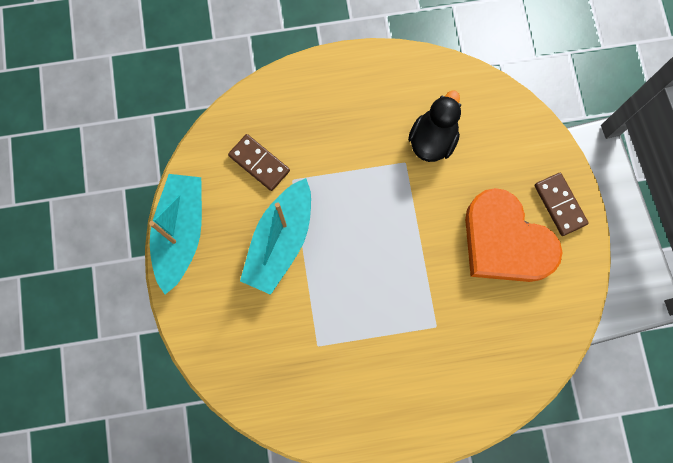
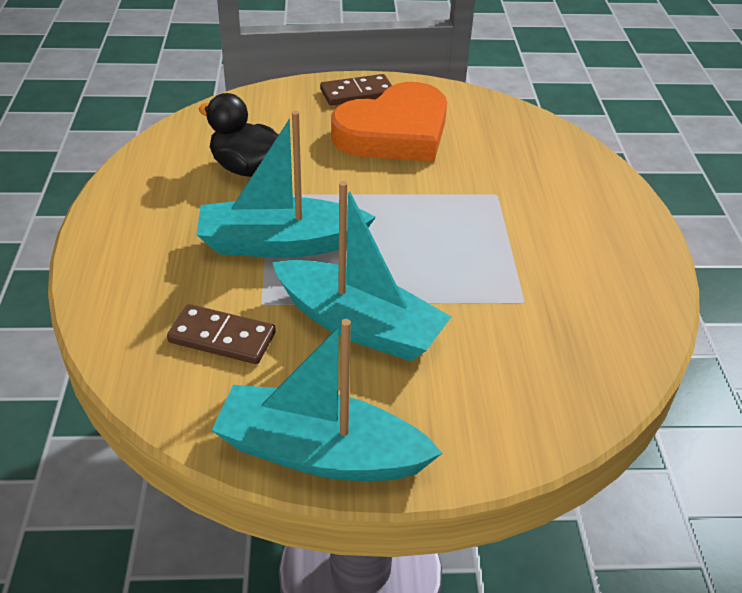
camera: 85 degrees left, 35 degrees down
(259, 163) = (222, 337): brown domino -> brown domino turned 60 degrees clockwise
(351, 180) = (281, 244): none -> turquoise boat

